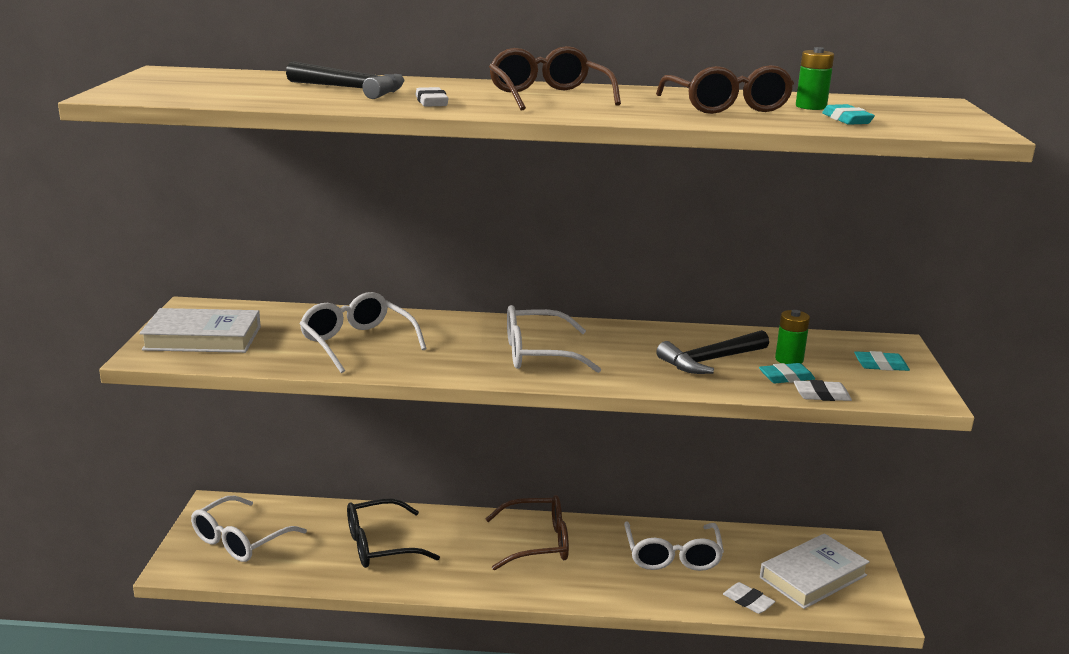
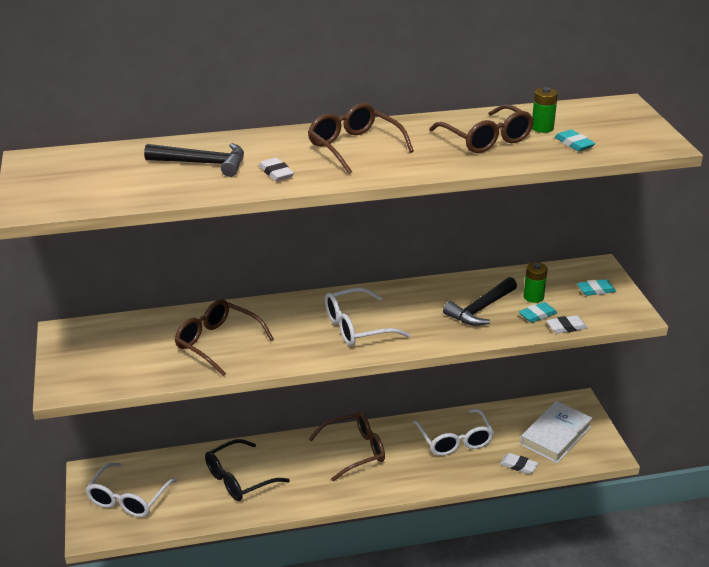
camera: 15 degrees left, 10 degrees up
(203, 338) = (94, 362): white book -> none
(357, 343) = (217, 343): white glasses -> brown glasses

